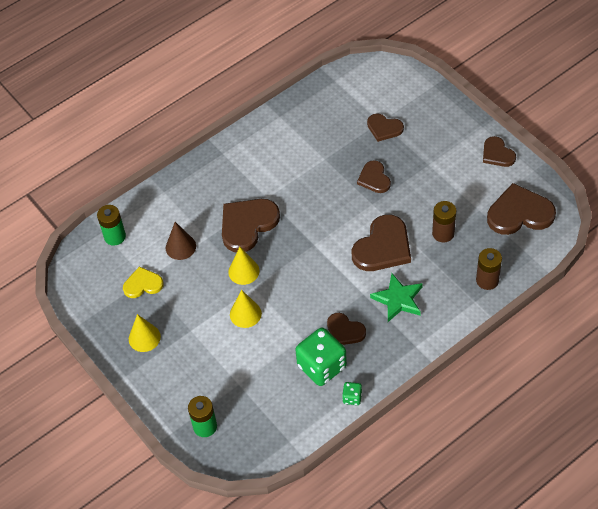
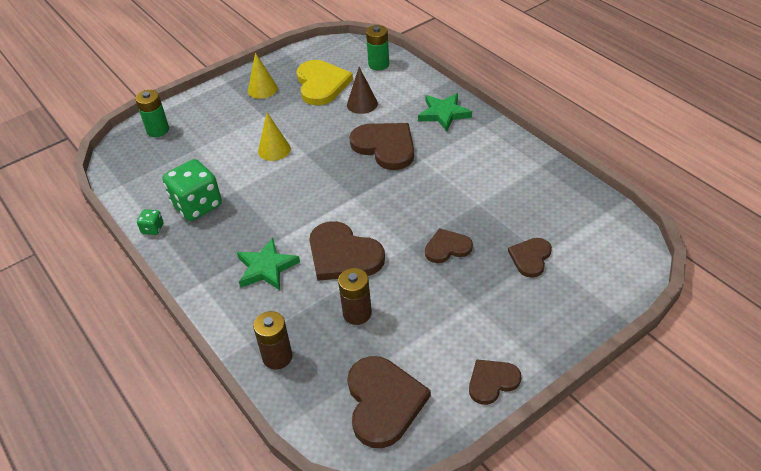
camera: 90 degrees right, 10 degrees down
(143, 284) = (321, 84): yellow heart -> yellow heart, size x1.72
(203, 182) = (444, 114): none -> green star
(243, 271) = (326, 146): yellow cone -> none
(345, 331) = (235, 222): brown heart -> none

